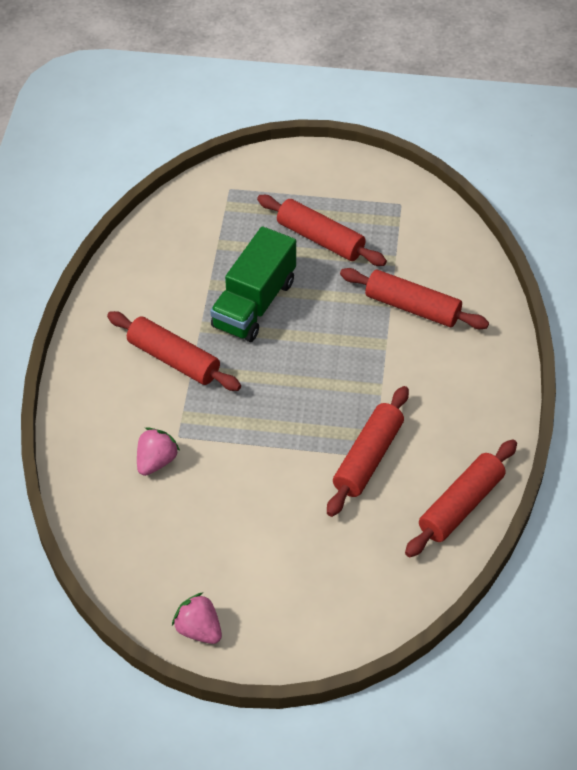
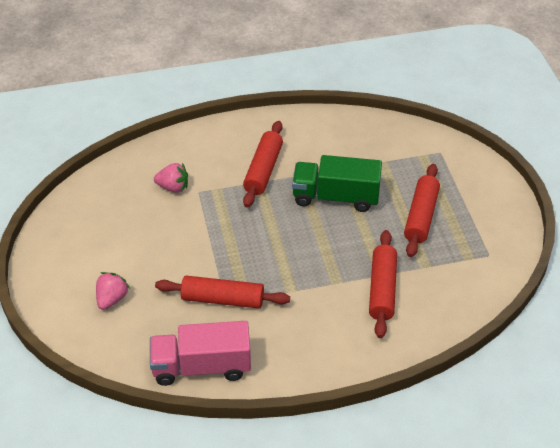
camera: 70 degrees right, 5 degrees down
(199, 629) = (48, 247): pink strawberry -> pink strawberry (112, 299)
(460, 505) = (201, 366): red rolling pin -> pink truck

